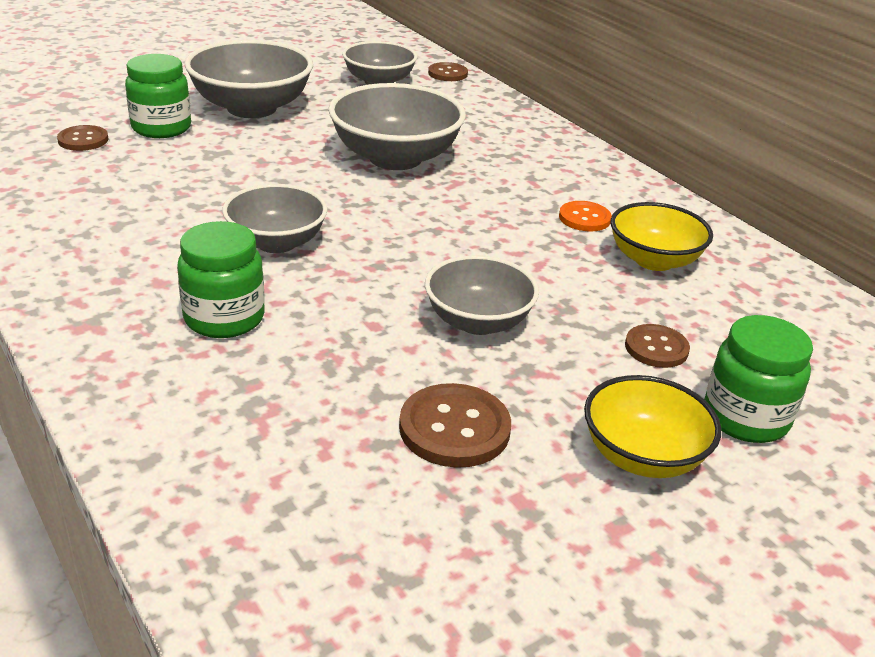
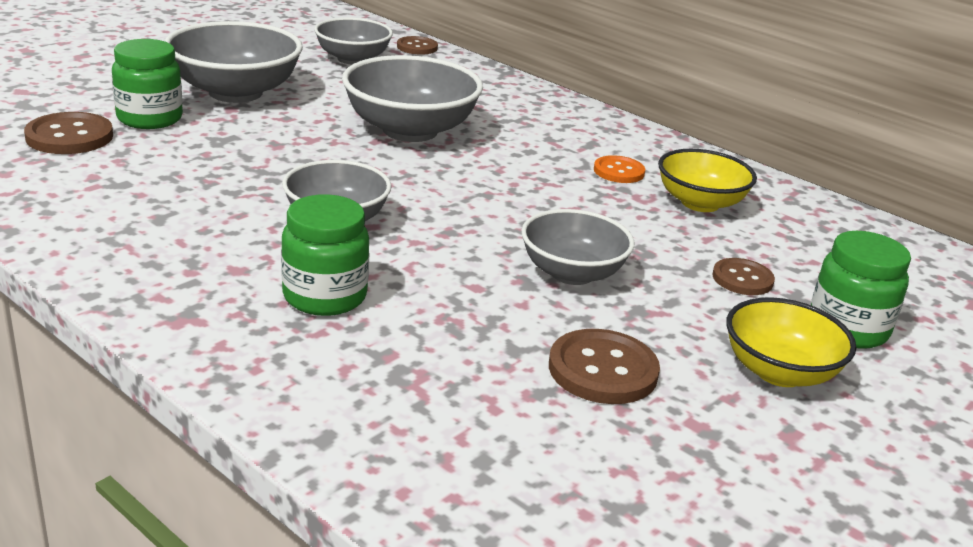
camera: 15 degrees left, 5 degrees down
(83, 140) = (69, 136): brown button -> brown button, size x1.55

